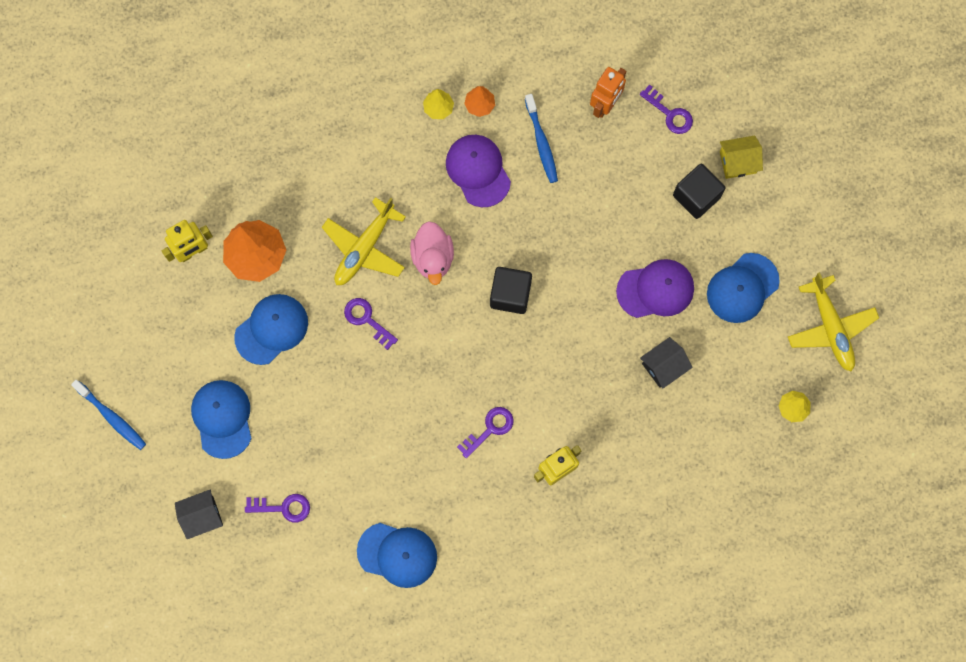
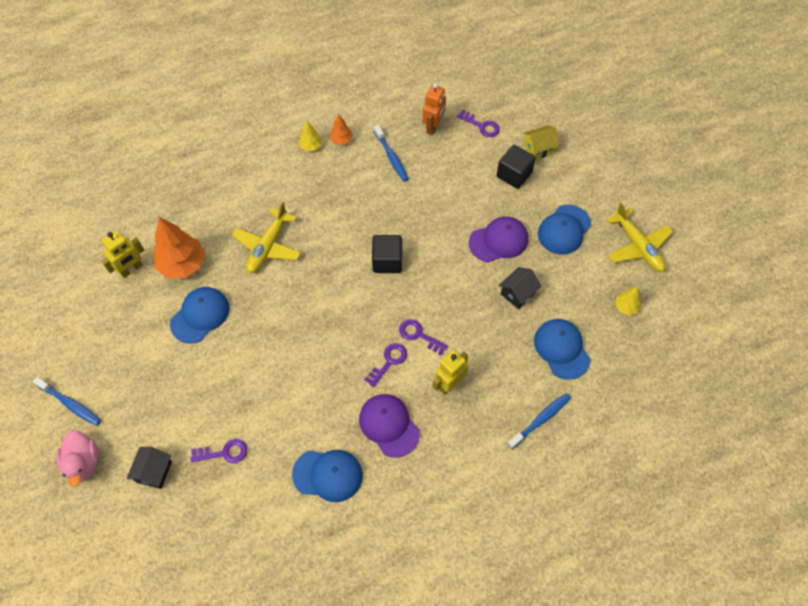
camera: 10 degrees left, 15 degrees down
(202, 516) = (154, 472): black house -> black house turned 45 degrees counterclockwise
(222, 418) = (165, 390): blue cap -> blue cap (561, 349)
(367, 320) = (276, 297): purple key -> purple key (419, 335)
(433, 258) = (322, 245): pink duck -> pink duck (83, 463)
(478, 171) = (347, 182): purple cap -> purple cap (389, 425)
(654, 533) = (540, 420): none -> blue toothbrush

